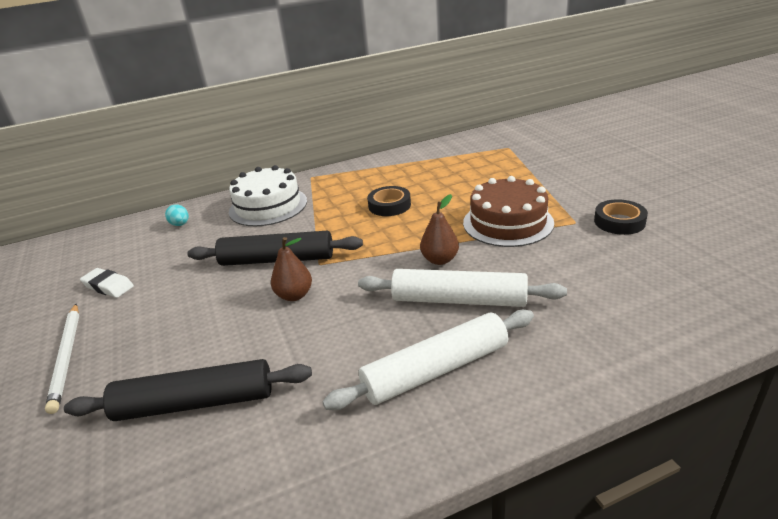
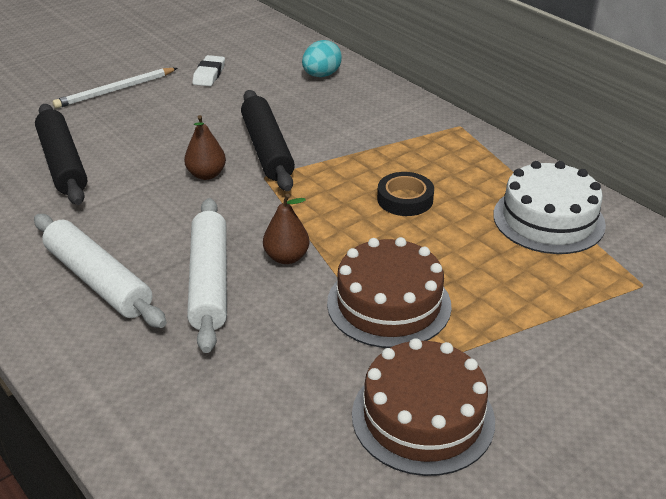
camera: 70 degrees right, 5 degrees up
(180, 224) = (321, 75): turquoise egg -> turquoise egg, size x1.55
(268, 206) = (375, 115): white cake -> white cake (548, 219)
(619, 222) = (423, 417): black tape -> brown cake

